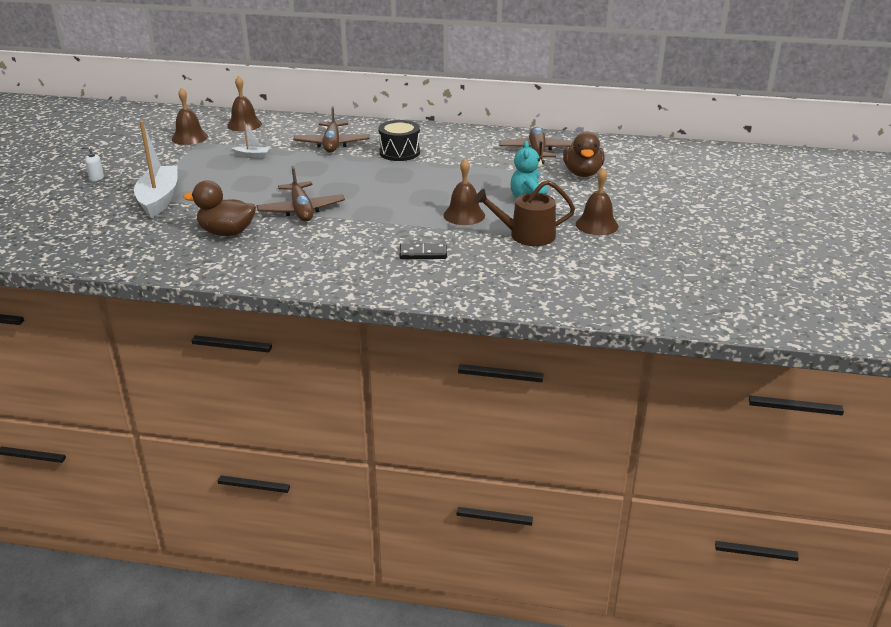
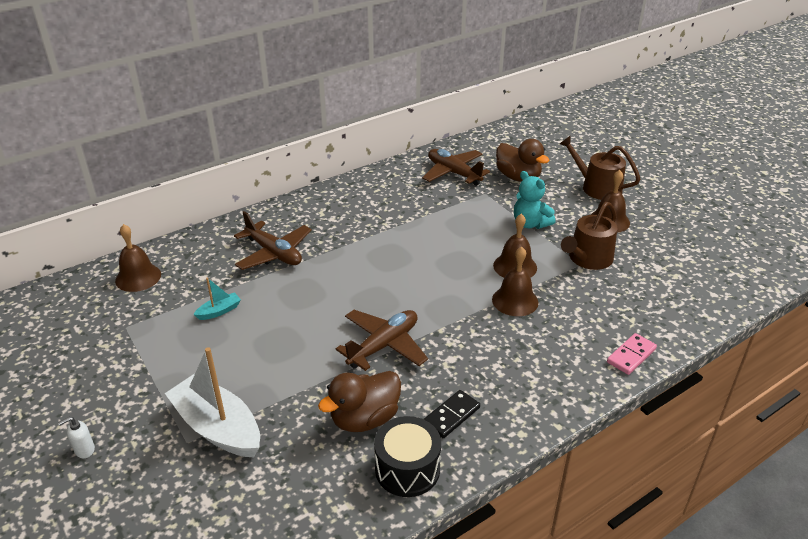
camera: 45 degrees left, 5 degrees up
(189, 137) = (102, 327): brown bell -> brown bell (515, 301)
(252, 156) = (219, 311): white boat -> turquoise boat
(301, 210) = (384, 345): brown plane -> brown plane turned 75 degrees counterclockwise
(399, 152) = (351, 230): black drum -> black drum (407, 469)
(423, 253) = (557, 325): black domino -> black domino (451, 415)
(436, 291) = (631, 356): none -> pink domino
(635, 204) = (597, 187): none -> brown watering can

